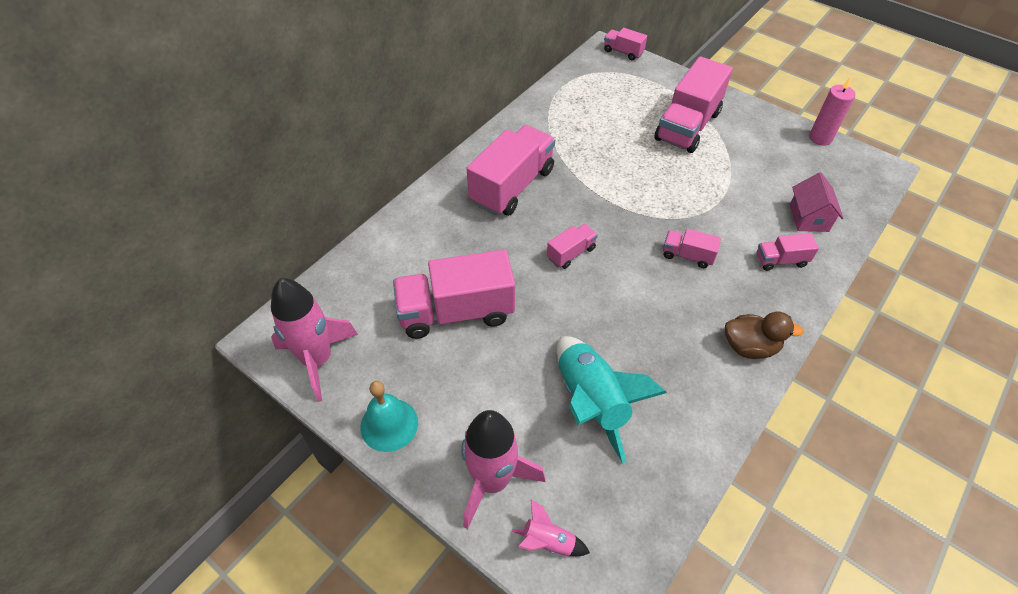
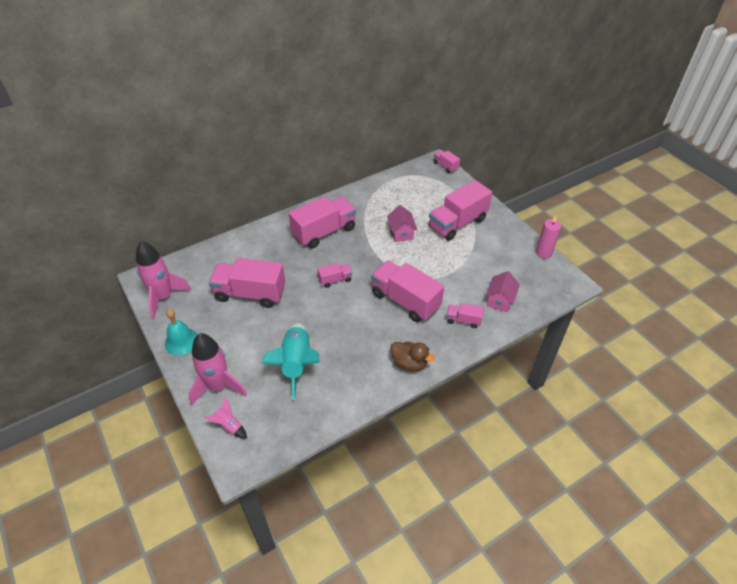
camera: 20 degrees right, 5 degrees down
(621, 159) = (401, 233): none -> pink house
(687, 255) = (405, 301): pink truck -> pink truck, size x2.08

